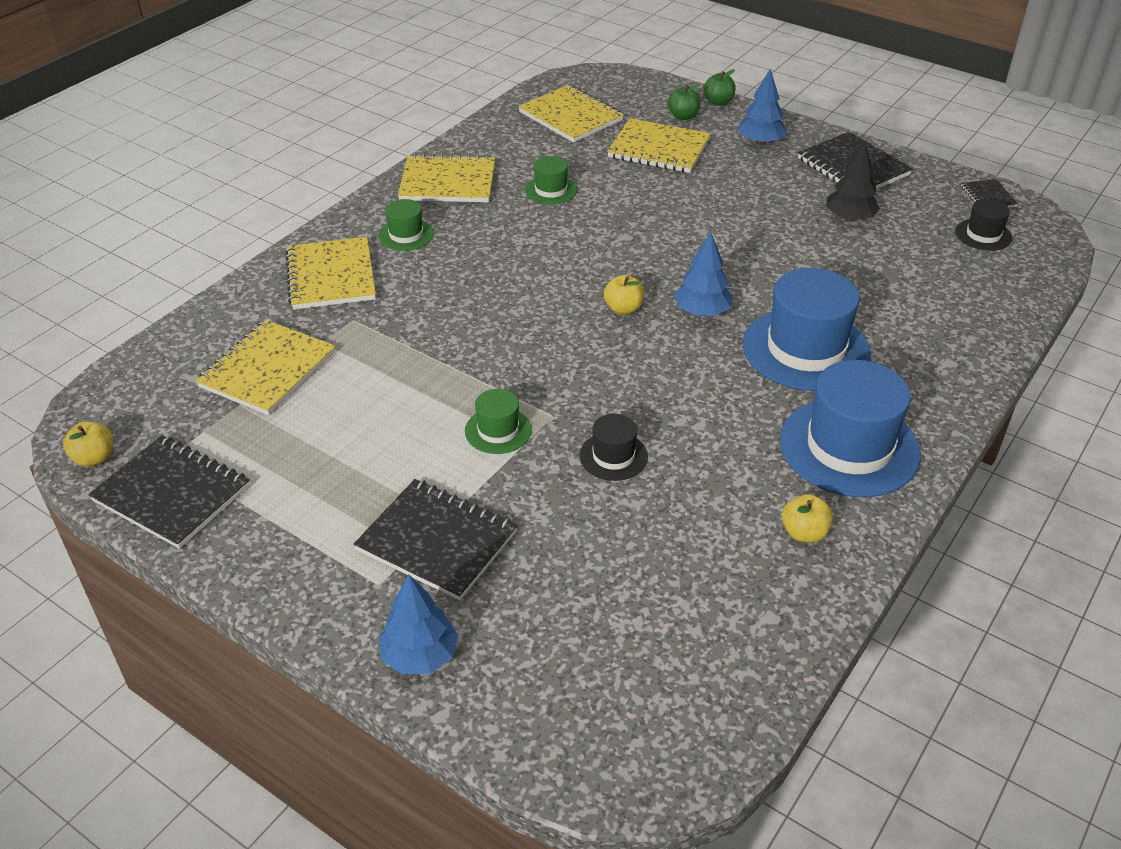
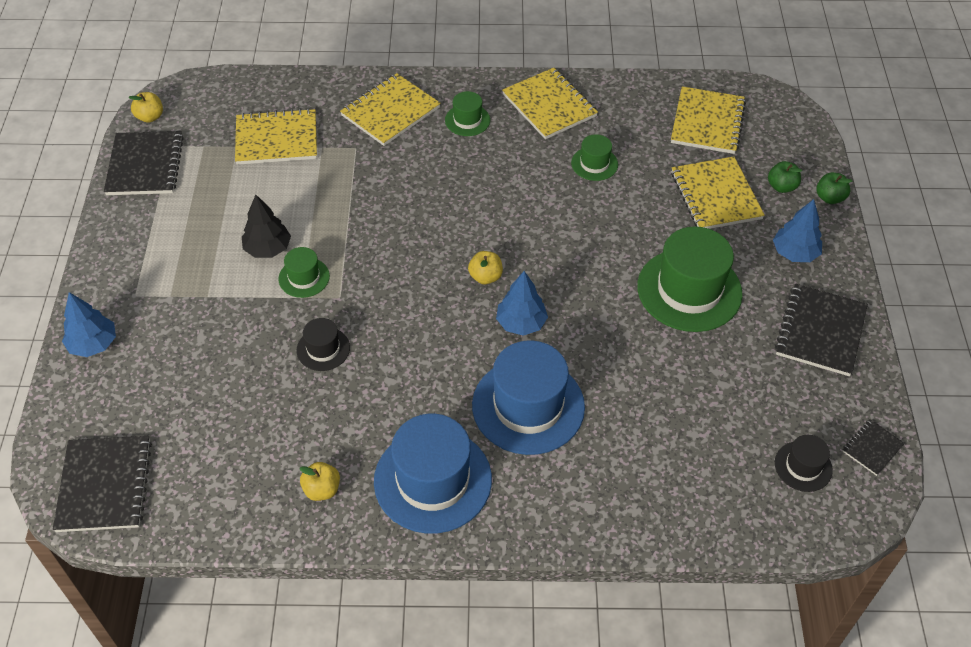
camera: 55 degrees right, 10 degrees up
(437, 541) = (186, 302): black notebook -> black notebook (105, 485)
(751, 207) = (689, 290): none -> green hat
(849, 218) = (736, 361): black tree -> black tree (268, 249)

